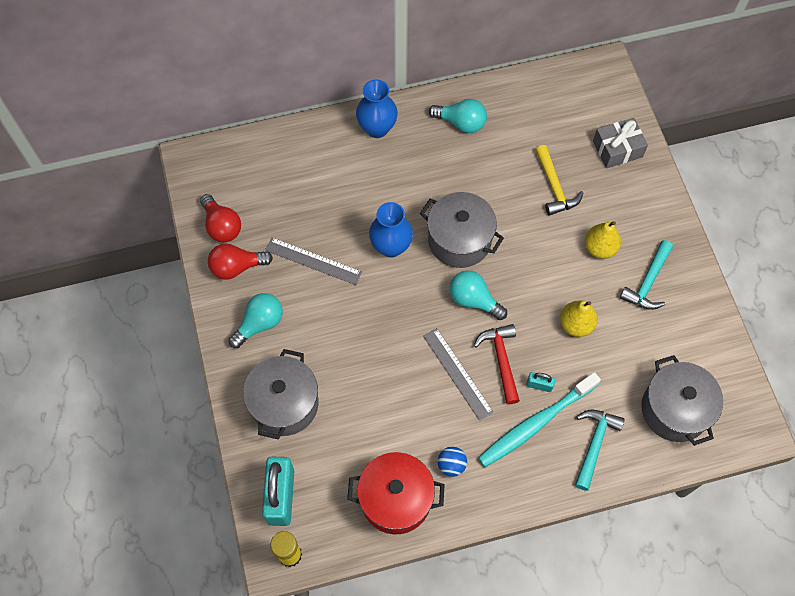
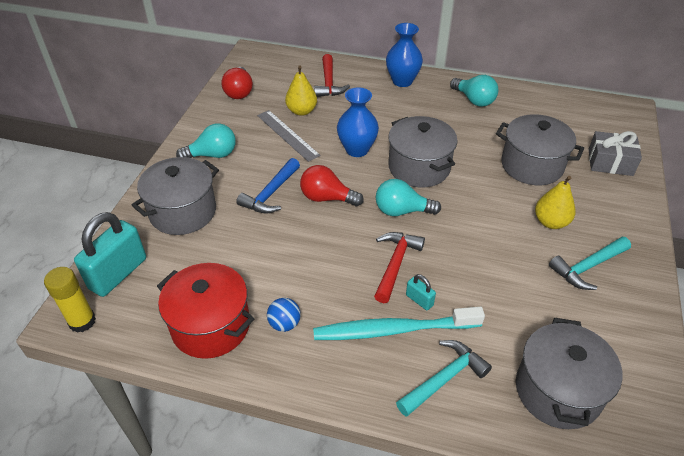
camera: 30 degrees right, 20 degrees down
(237, 267) = (228, 117): red light bulb -> red light bulb (327, 198)
(305, 167) = (329, 83): none -> red hammer
(348, 341) = (270, 194): none -> blue hammer
(457, 373) = (346, 256): grey ruler -> none
(474, 300) = (402, 211): turquoise light bulb -> turquoise light bulb turned 60 degrees counterclockwise
(554, 187) = (532, 165): yellow hammer -> grey pot
(576, 324) = (489, 269): yellow pear -> yellow pear (301, 111)

